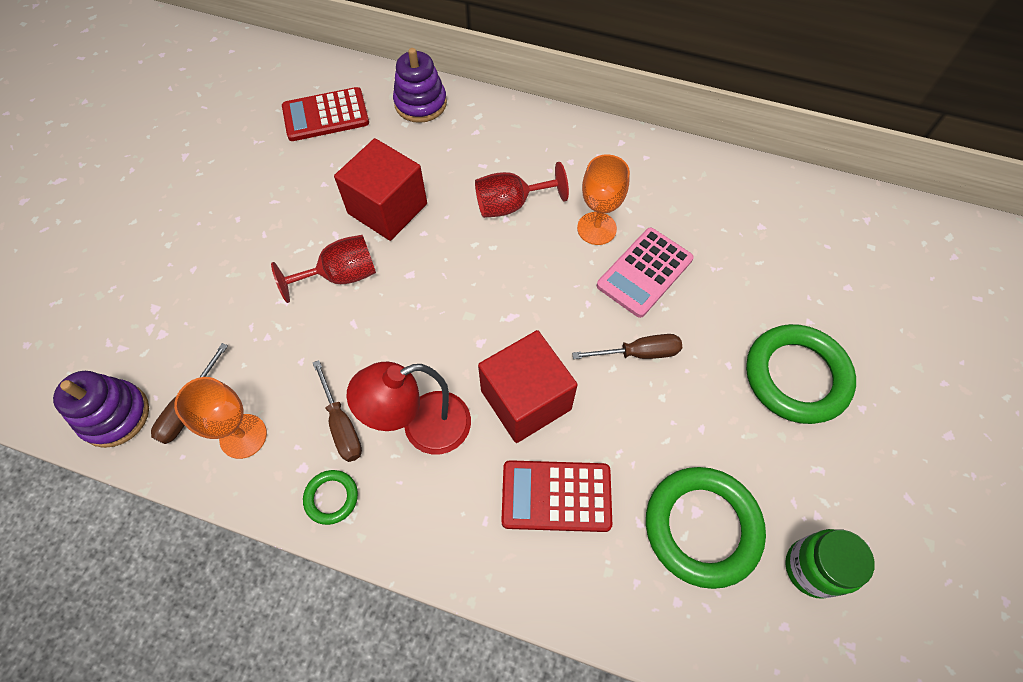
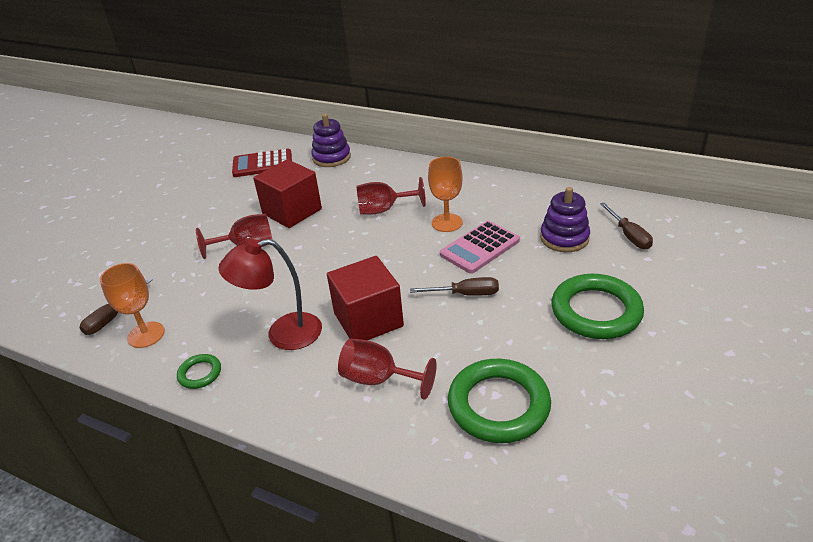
camera: 10 degrees right, 25 degrees down
(115, 415) = (58, 320): purple stacking toy -> purple stacking toy (564, 238)
(342, 425) = (221, 330): brown screwdriver -> brown screwdriver (629, 236)
(556, 496) = (379, 379): red calculator -> red goblet
(812, 568) = (593, 437): green jar -> none

